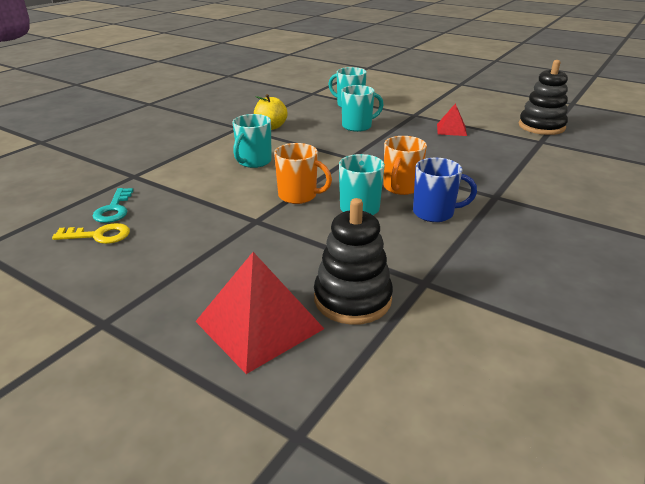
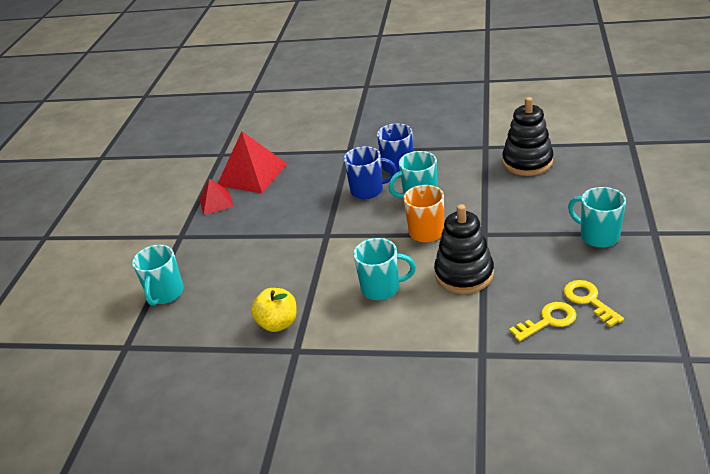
camera: 110 degrees left, 5 degrees up
(114, 209) = (548, 321): turquoise key -> yellow key
(259, 325) = (584, 181): red pyramid -> red pyramid (252, 174)
(357, 126) = (239, 260): turquoise mug -> turquoise mug (598, 236)
(401, 188) = (368, 190): orange mug -> blue mug
(541, 126) = (181, 160): black stacking toy -> black stacking toy (464, 274)

